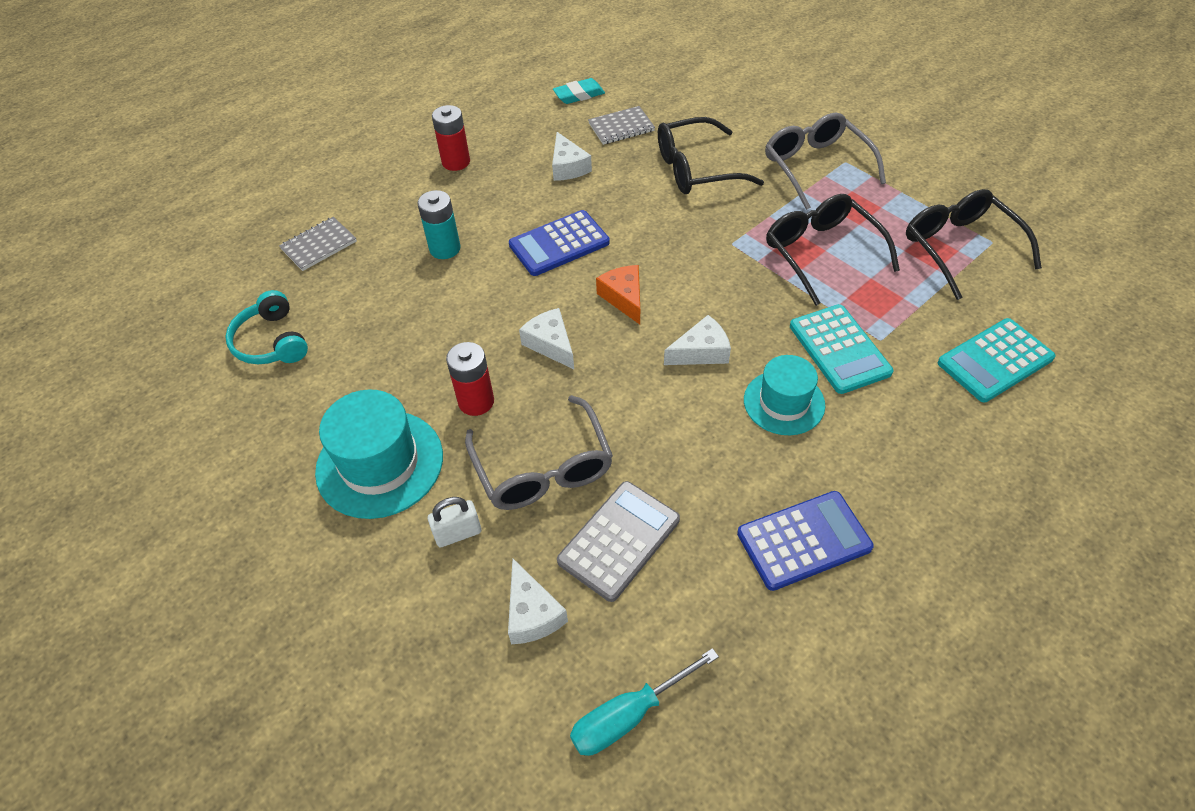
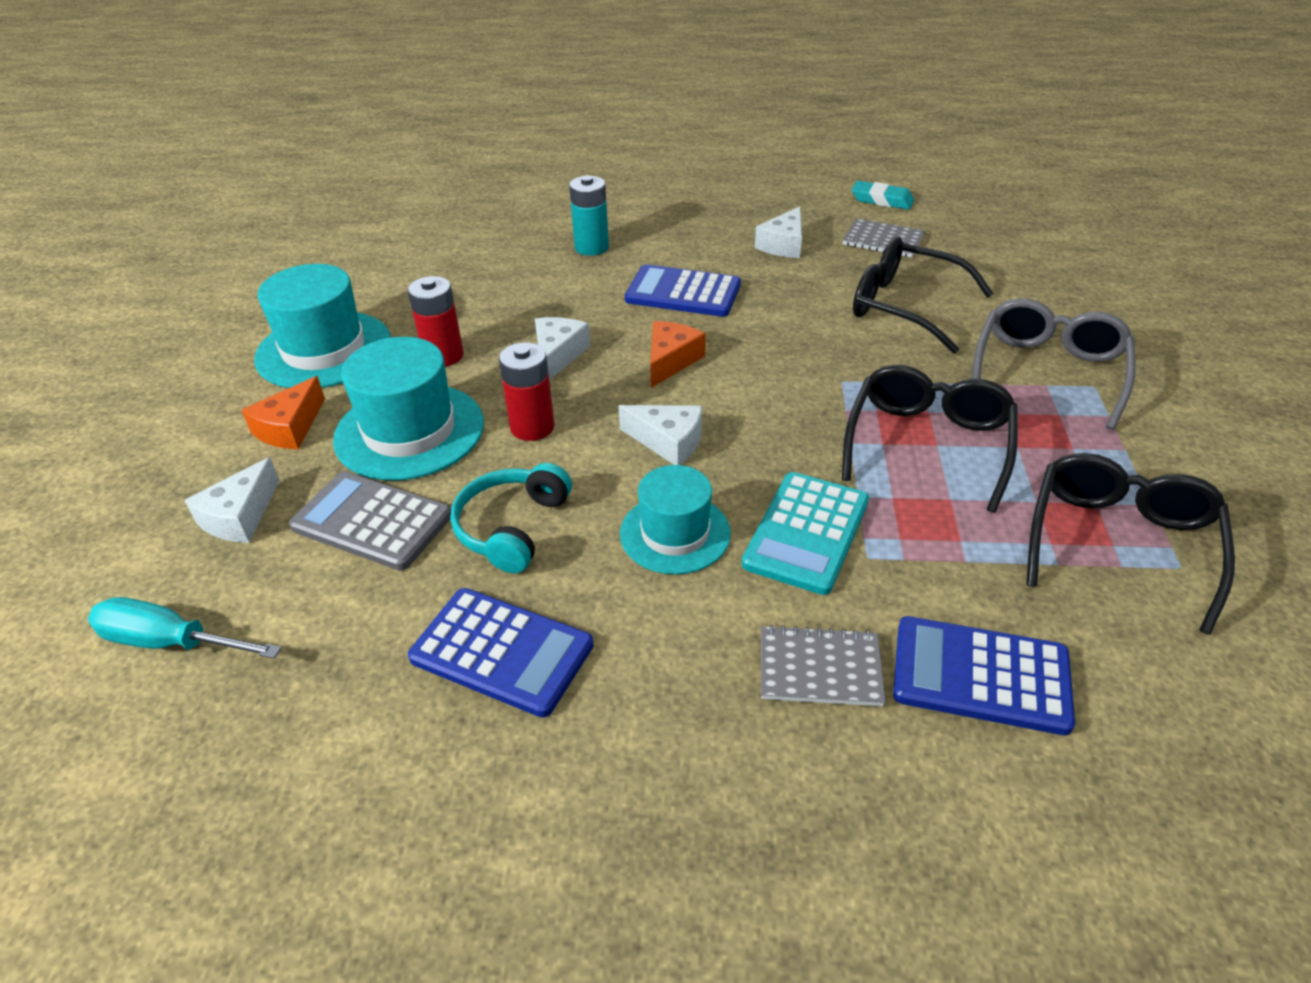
camera: 45 degrees right, 10 degrees down
(271, 342) = (391, 238): turquoise headphones -> turquoise headphones (512, 527)
(319, 245) = (513, 199): grey notebook -> grey notebook (820, 669)
(456, 162) = (696, 197): red battery -> red battery (532, 427)
(458, 533) = (290, 428): white padlock -> orange cheese
(543, 468) = (409, 431): grey glasses -> turquoise hat
(619, 540) = (372, 521): grey calculator -> grey calculator turned 150 degrees counterclockwise
(995, 361) = (980, 675): turquoise calculator -> blue calculator

